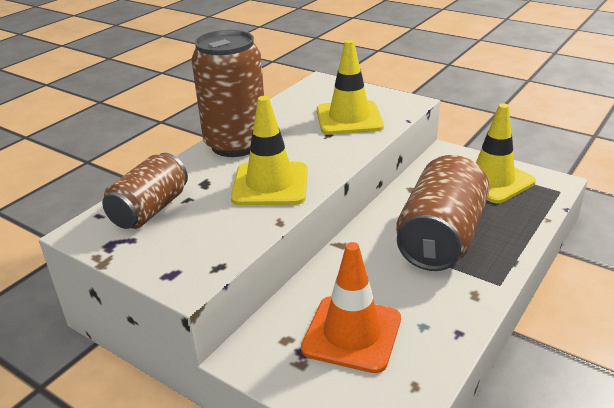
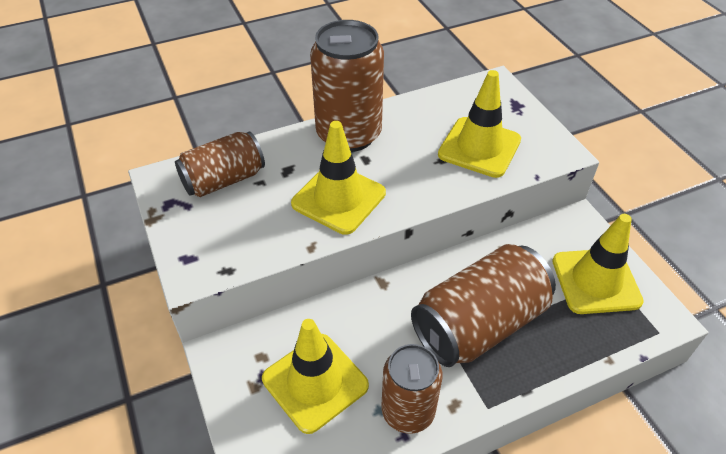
camera: 30 degrees right, 15 degrees up
(352, 334) = (315, 382): orange traffic cone -> yellow traffic cone
(445, 315) = (408, 411): none -> brown can

